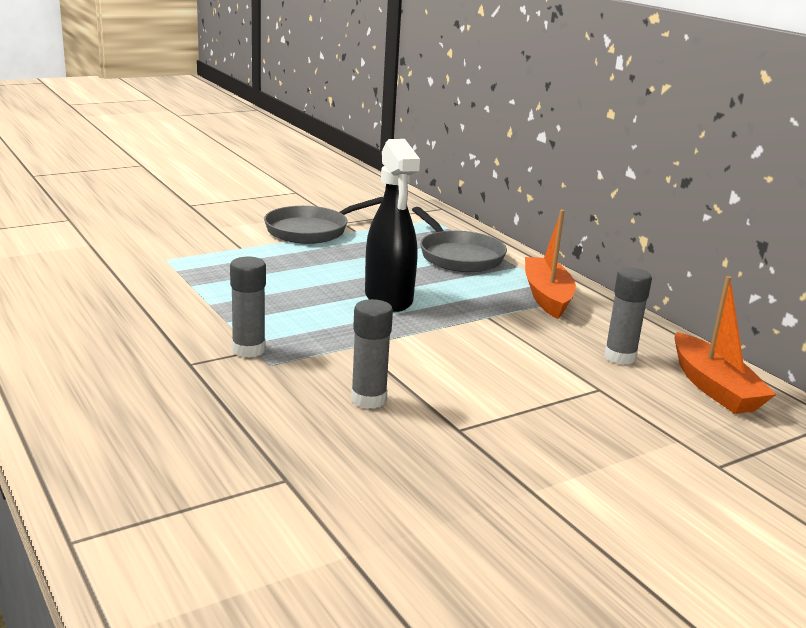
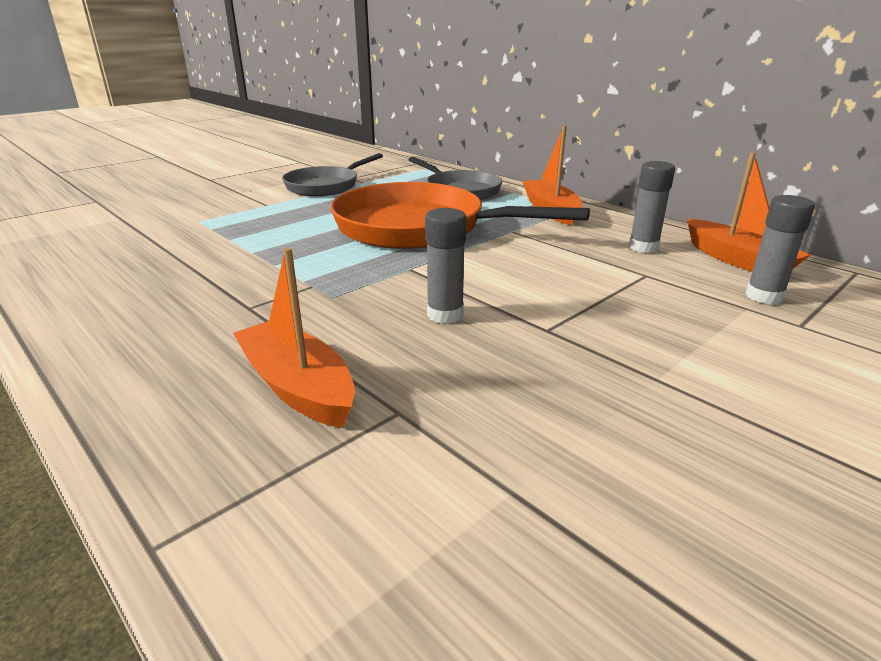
camera: 10 degrees left, 5 degrees up
(210, 444) = (297, 386): none -> orange boat
(248, 350) = (305, 286): grey glue stick -> grey glue stick (764, 296)
(389, 299) = (418, 228): black spray bottle -> orange pan

